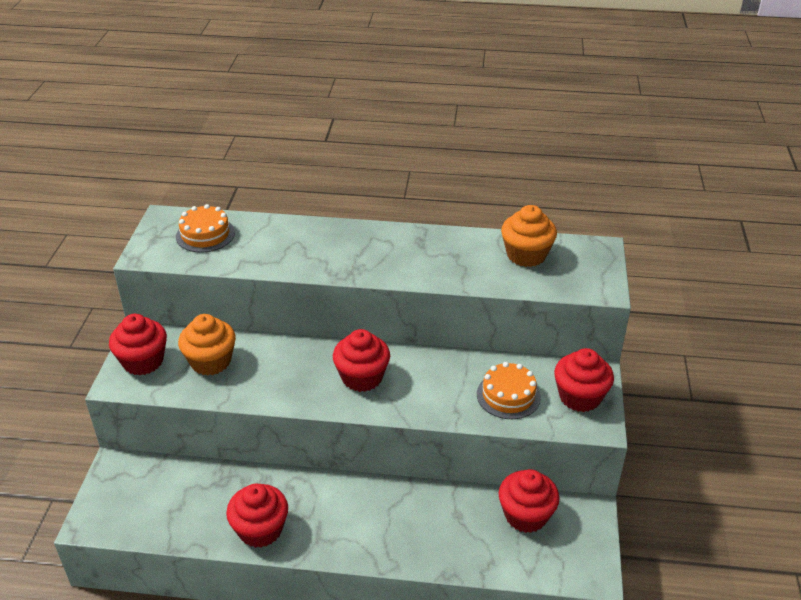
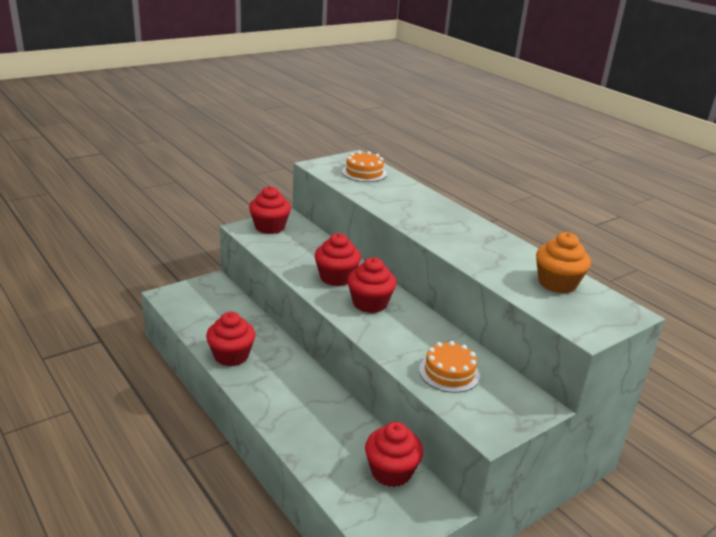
camera: 45 degrees right, 10 degrees down
(211, 361) = (301, 246): orange cupcake -> none
(580, 397) = (502, 409): red cupcake -> red cupcake (336, 277)

